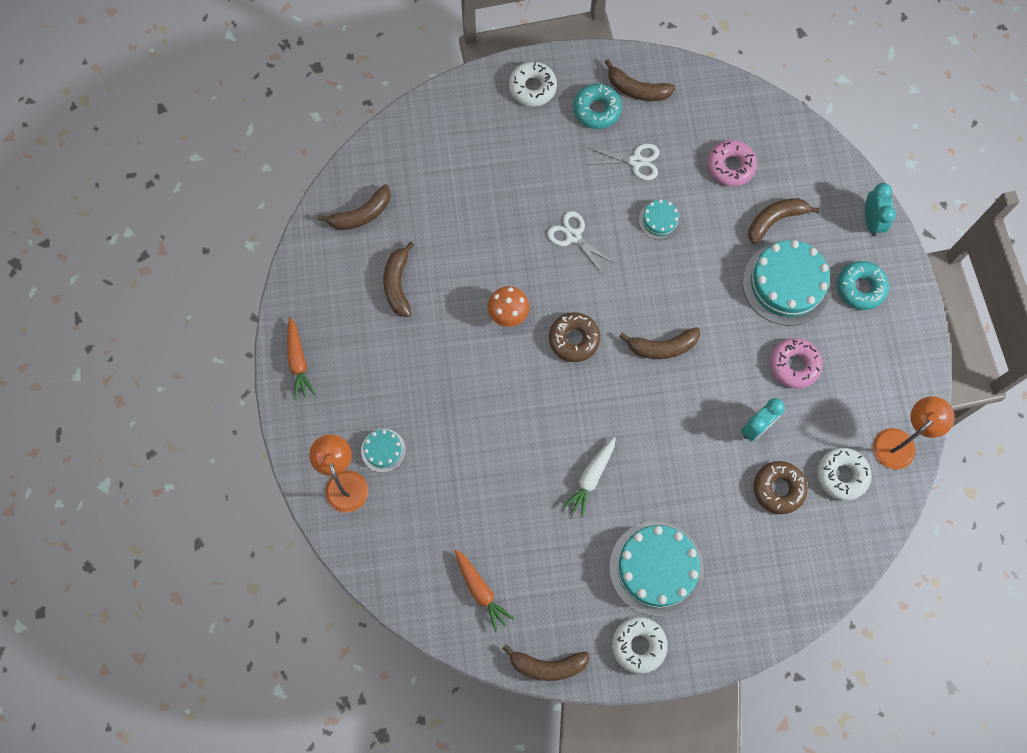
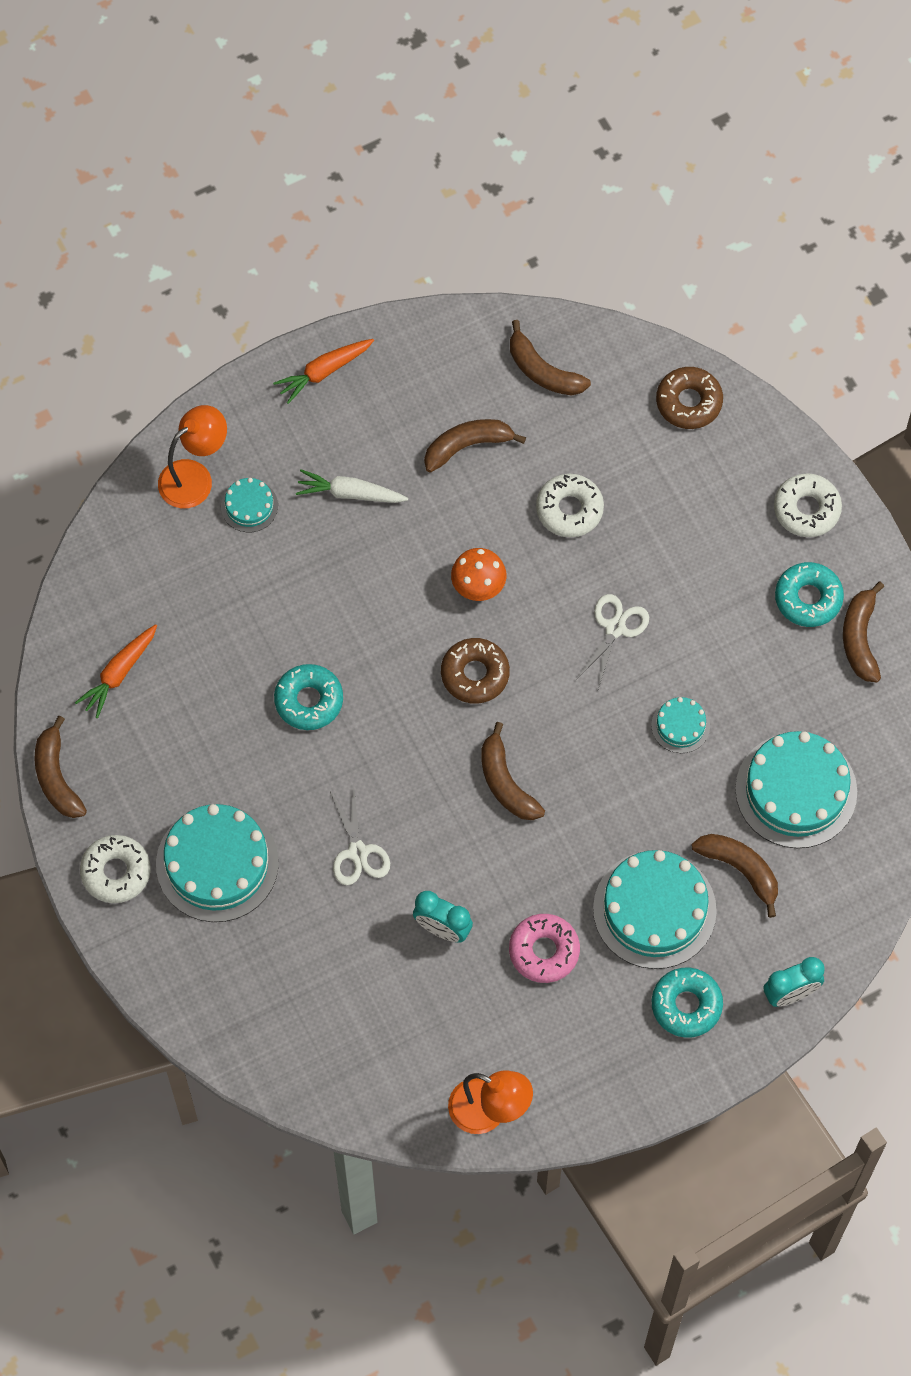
camera: 70 degrees right, 5 degrees down
(552, 460) = (309, 700): none -> turquoise donut
(591, 477) = (303, 752): white carrot -> white carrot (350, 493)
(636, 161) = (753, 670): white scissors -> white scissors (358, 852)
(730, 166) = (796, 790): pink donut -> turquoise cake
(778, 488) = (370, 978): brown donut -> brown donut (689, 402)
(842, 475) = (417, 1051): white donut -> white donut (569, 509)

